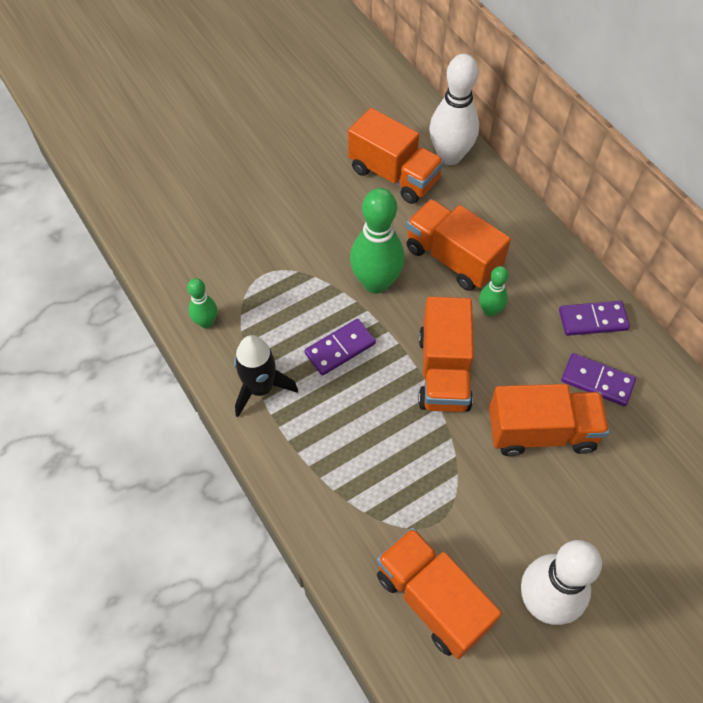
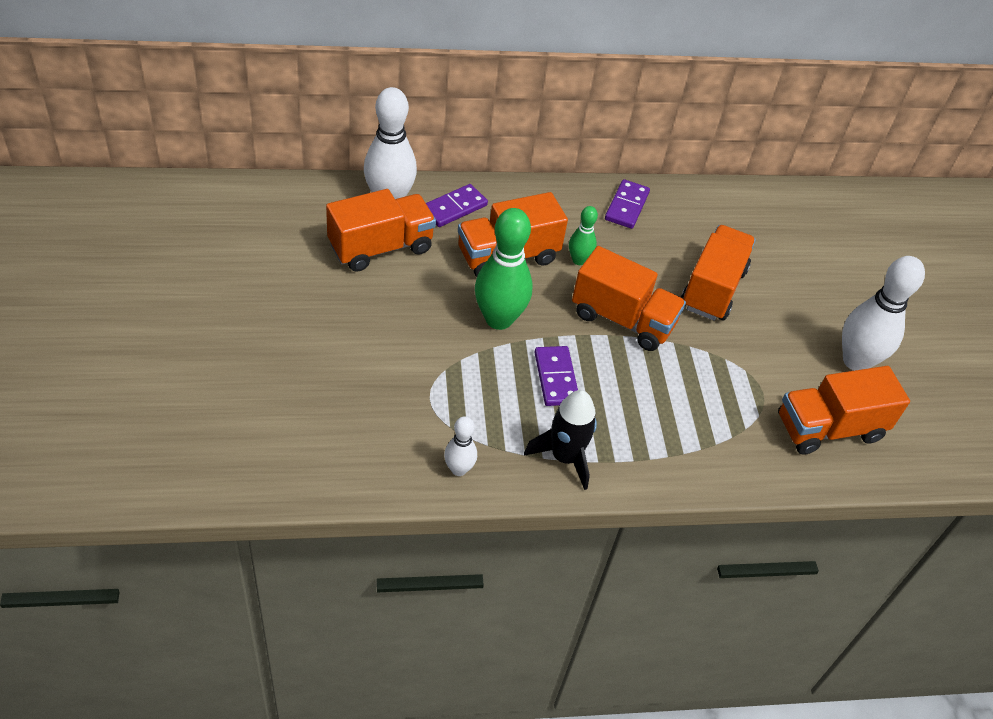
camera: 70 degrees left, 10 degrees down
(206, 322) = (458, 469): green bowling pin -> white bowling pin
(597, 381) = (684, 234): purple domino -> purple domino (454, 208)

